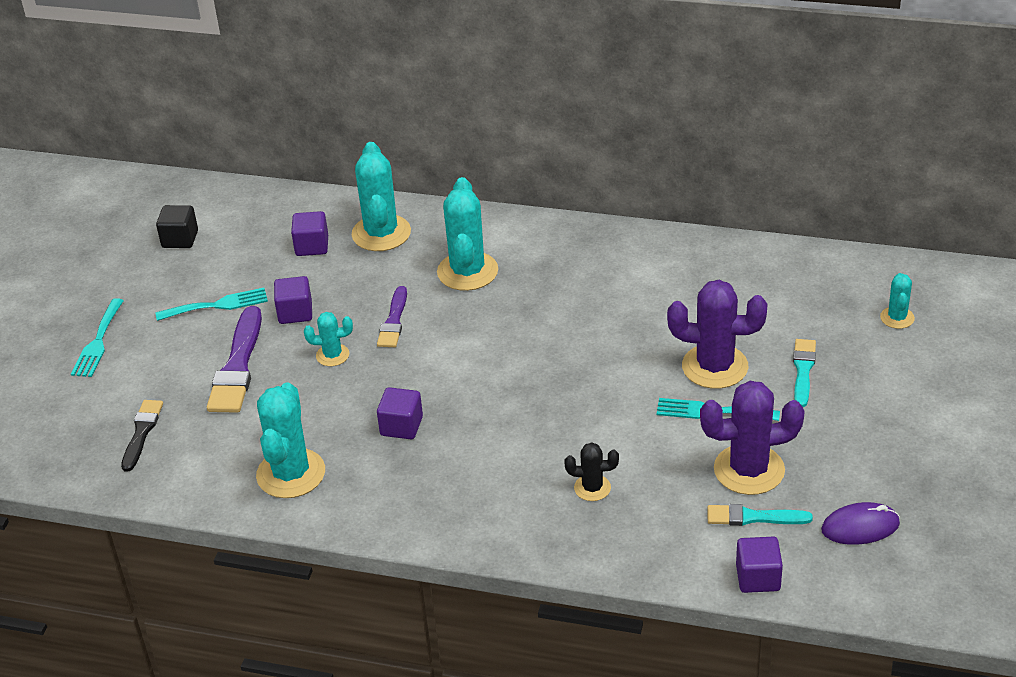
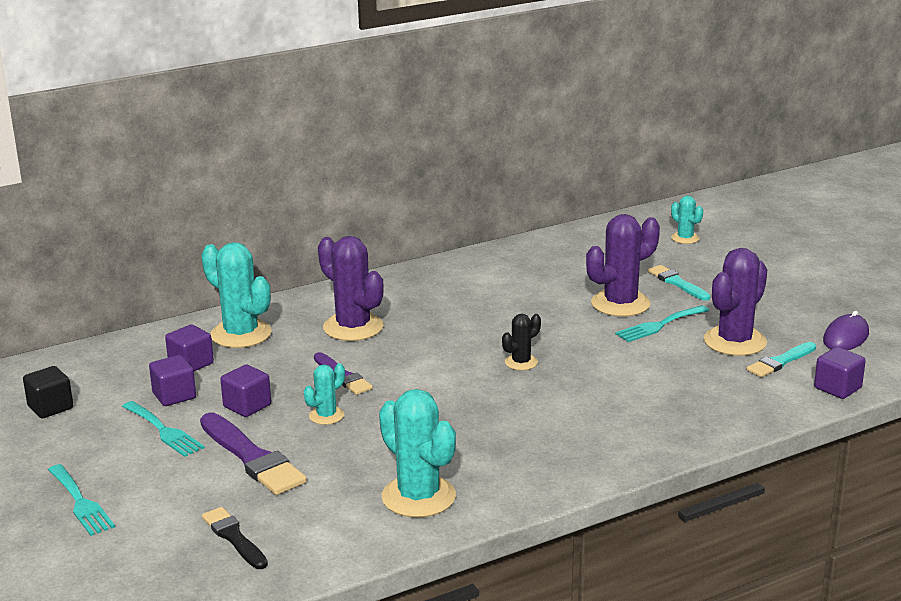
camera: 45 degrees left, 15 degrees down
(217, 305) = (164, 431): turquoise fork -> turquoise fork turned 105 degrees clockwise
(401, 426) = (458, 429): purple cube -> purple cube (174, 395)
(467, 271) = (353, 327): turquoise cactus -> purple cactus
(592, 488) = (656, 396): black cactus -> black cactus (521, 362)

